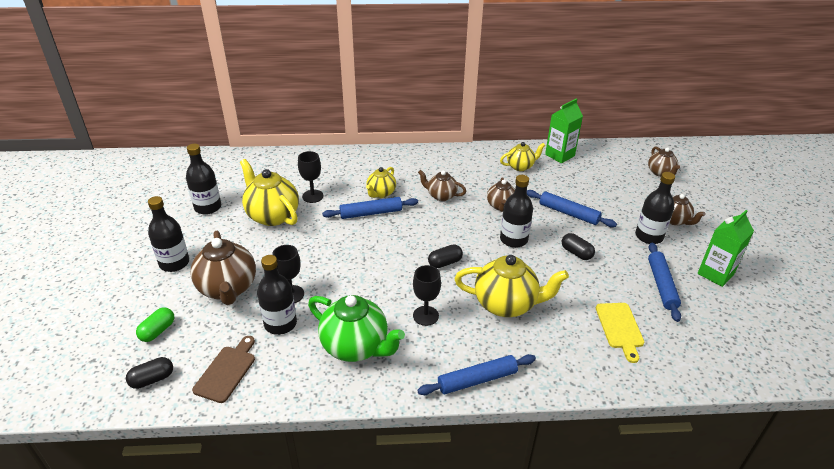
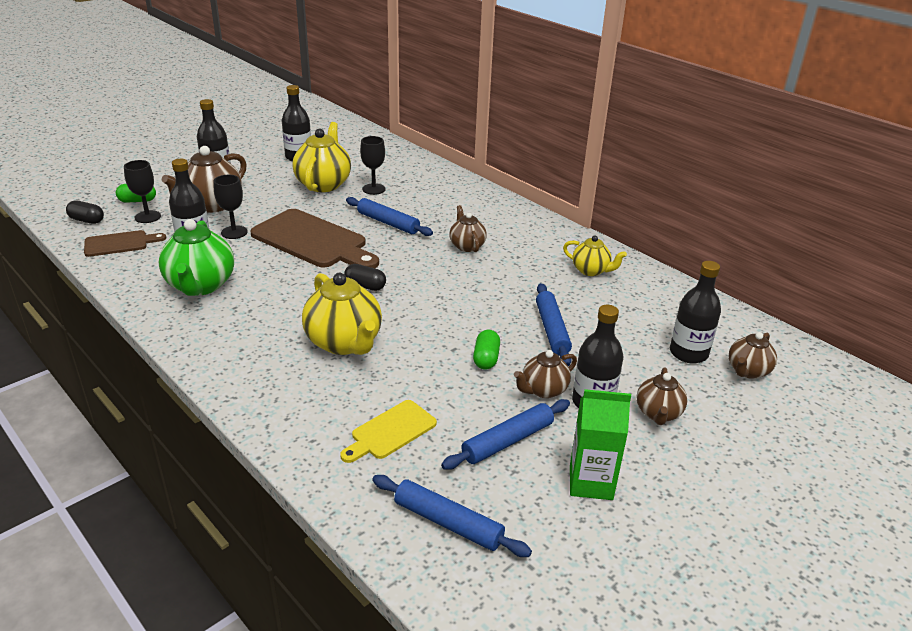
camera: 50 degrees right, 5 degrees down
(354, 259) = (313, 241): none -> brown cutting board
(381, 193) = (424, 216): yellow teapot -> none
(425, 316) = (277, 304): black goblet -> black goblet (147, 217)
(477, 380) = (217, 364): blue rolling pin -> blue rolling pin (448, 523)
(501, 206) = (501, 284): brown teapot -> brown teapot (543, 390)
(513, 239) = (454, 311): black bottle -> black bottle (688, 353)
(559, 155) = (656, 287): green carton -> none
(576, 253) = (486, 358): black capsule -> green capsule

